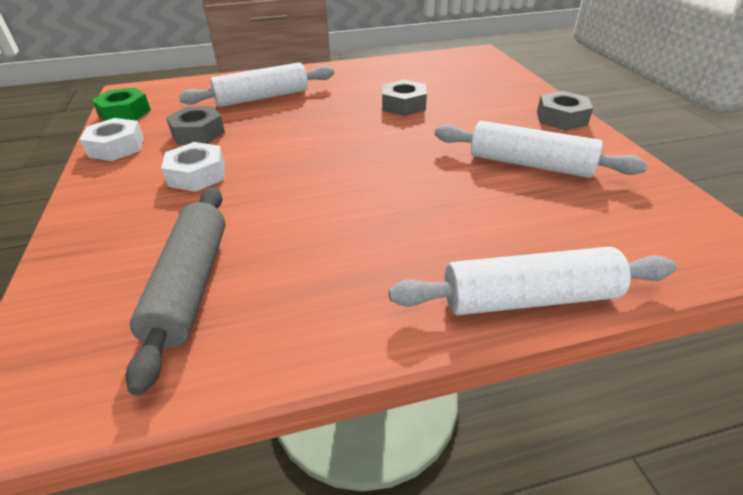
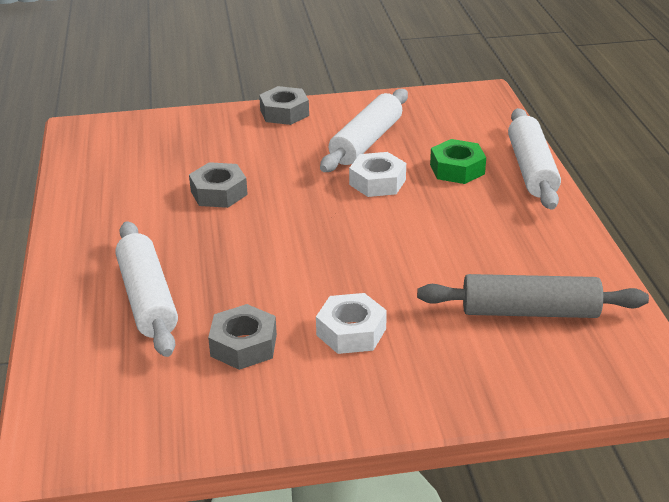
camera: 85 degrees left, 5 degrees down
(116, 147) = (263, 415): white nut -> white nut (377, 182)
(124, 113) = (145, 434): green nut -> green nut (457, 169)

